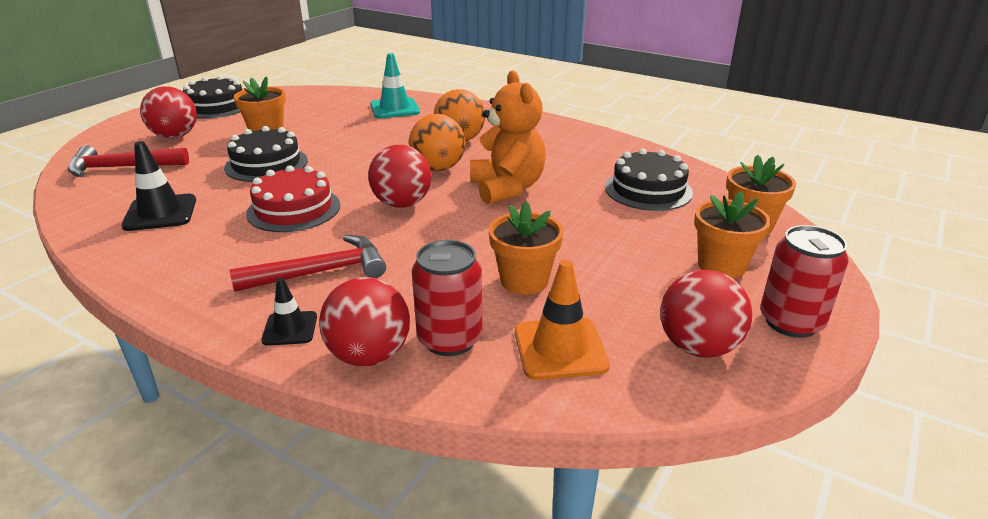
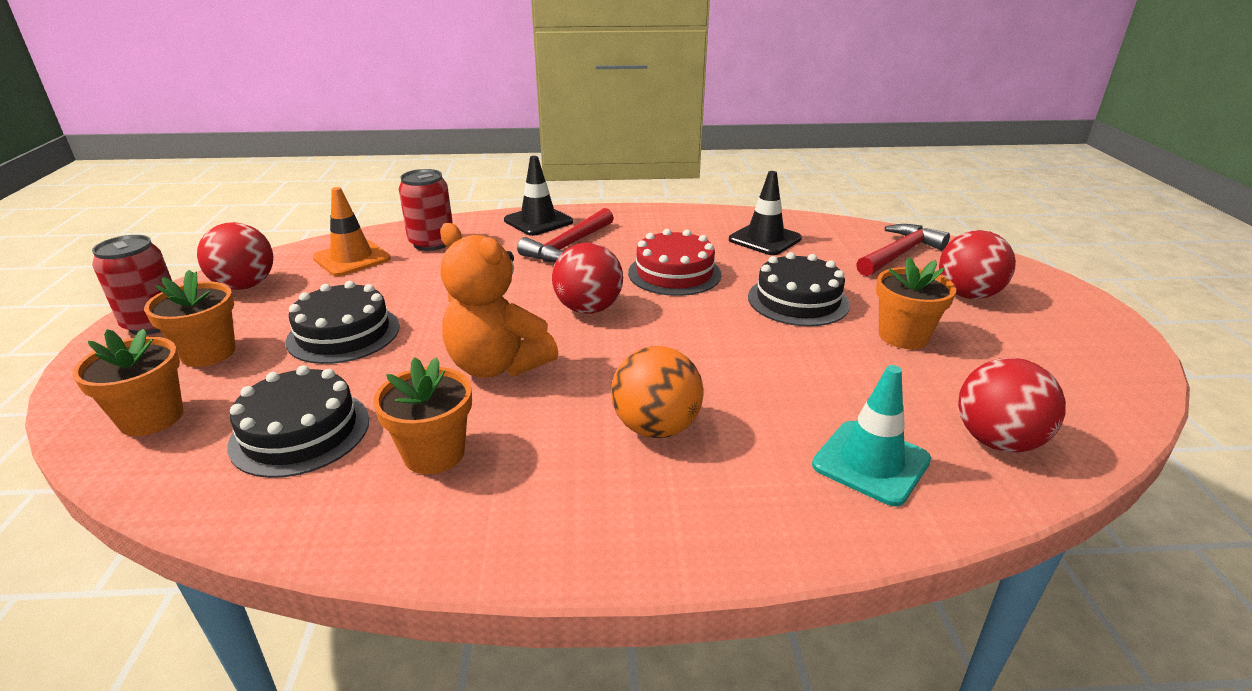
camera: 145 degrees right, 0 degrees up
(216, 106) = (1077, 351): black cake -> black cake (343, 333)
(290, 328) = (538, 221): black traffic cone -> black traffic cone, size x1.65
(369, 355) = (474, 225): red ball -> red ball (997, 441)
(438, 168) = (613, 363): orange ball -> none
(524, 281) = (404, 285): orange flower pot -> orange flower pot (434, 453)

